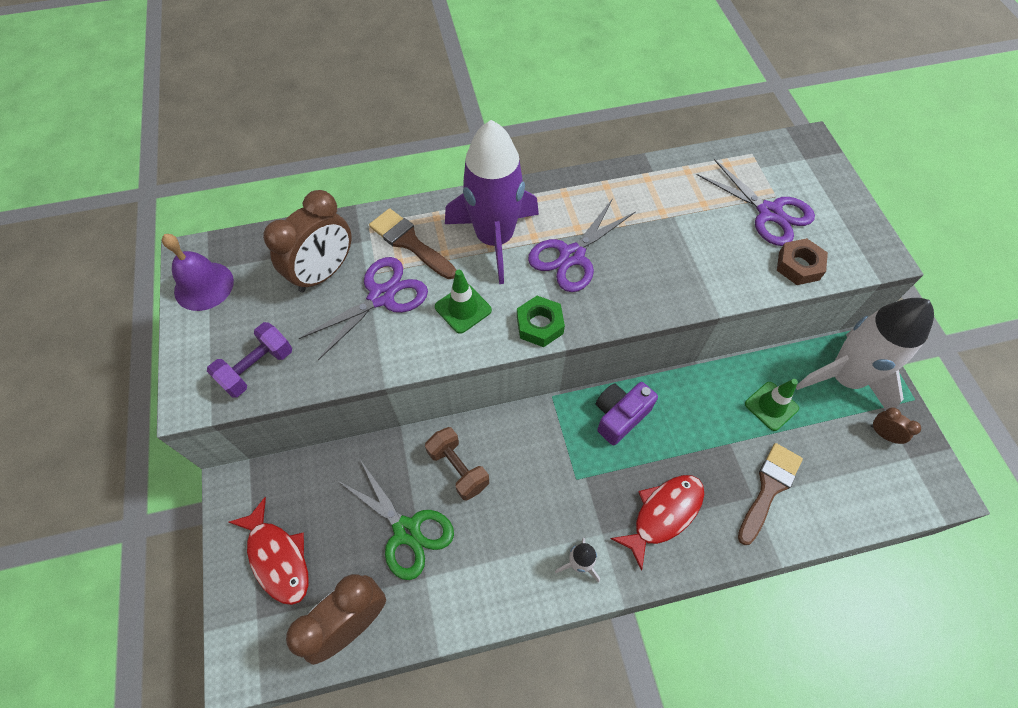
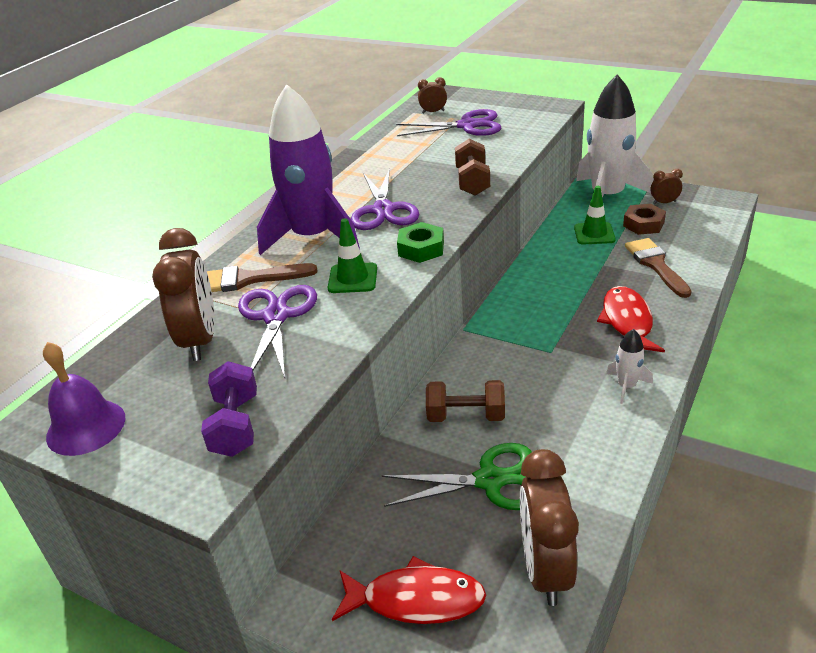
camera: 45 degrees left, 25 degrees down
(620, 416) = (522, 303): purple camera -> none
(674, 288) = (472, 182): none -> brown dumbbell
(768, 167) = (433, 112): none -> brown clock
(799, 266) = (521, 133): brown nut -> brown nut (643, 224)

